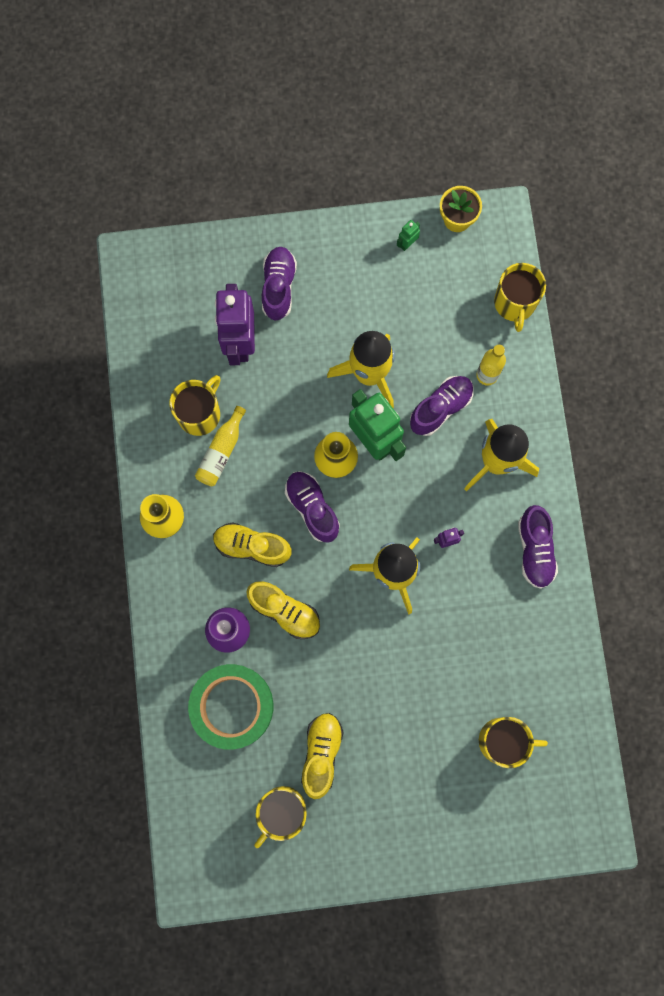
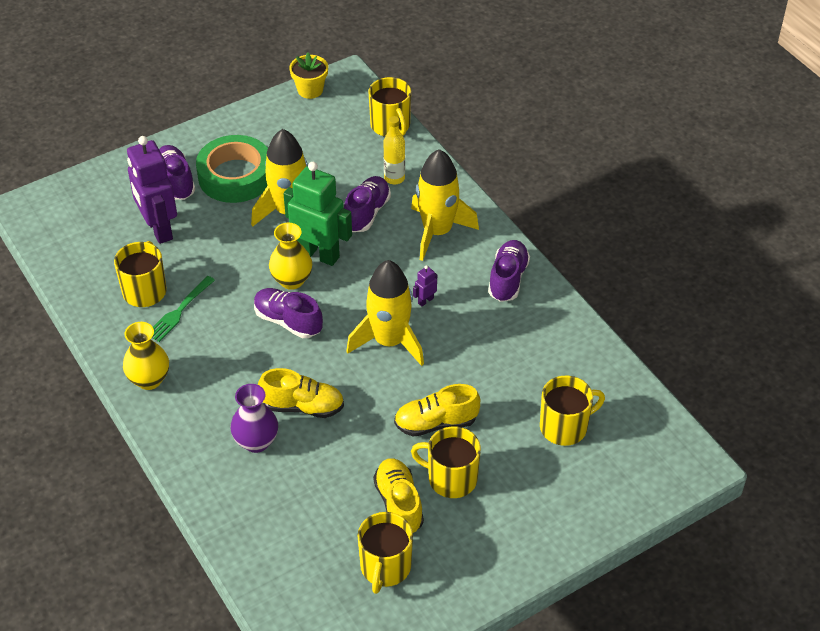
camera: 25 degrees left, 30 degrees down
(221, 451) = (179, 310): yellow bottle -> green fork
(232, 706) = (289, 500): green tape -> green tape (235, 176)
(252, 547) = (245, 369): yellow shoe -> yellow shoe (436, 423)
(377, 748) = (451, 478): none -> yellow mug
(407, 244) = (276, 118): green robot -> none
(535, 550) = (508, 279): purple shoe -> purple shoe turned 135 degrees counterclockwise

